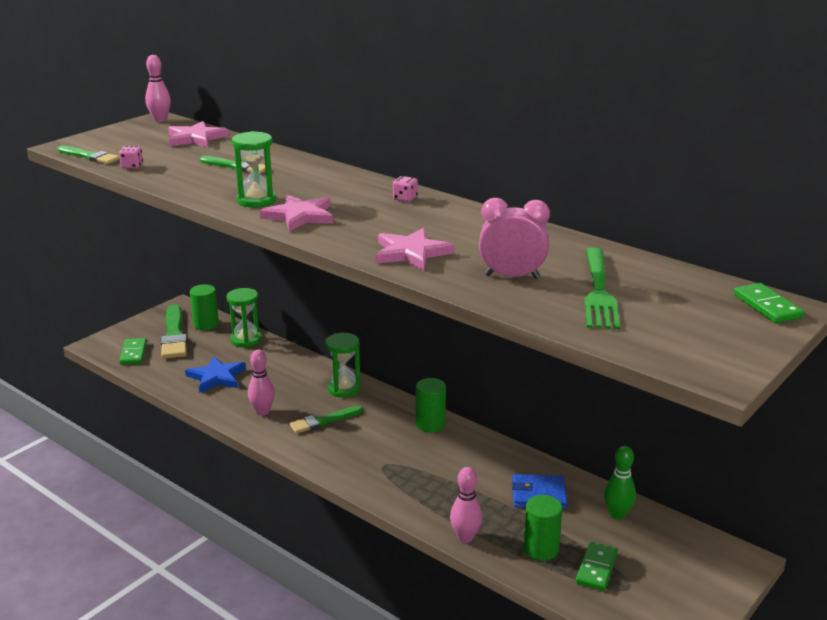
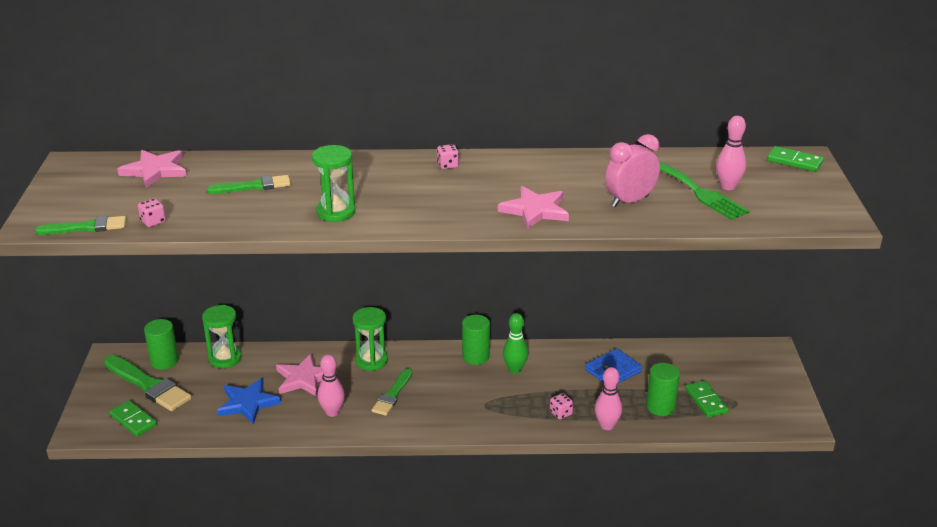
camera: 40 degrees left, 5 degrees up
(160, 120) = (76, 163): pink bowling pin -> pink bowling pin (728, 186)
(299, 216) = (398, 212): pink star -> pink star (304, 379)
(438, 505) = (561, 413): none -> pink dice
(617, 515) = (674, 358): green bowling pin -> green bowling pin (515, 369)

